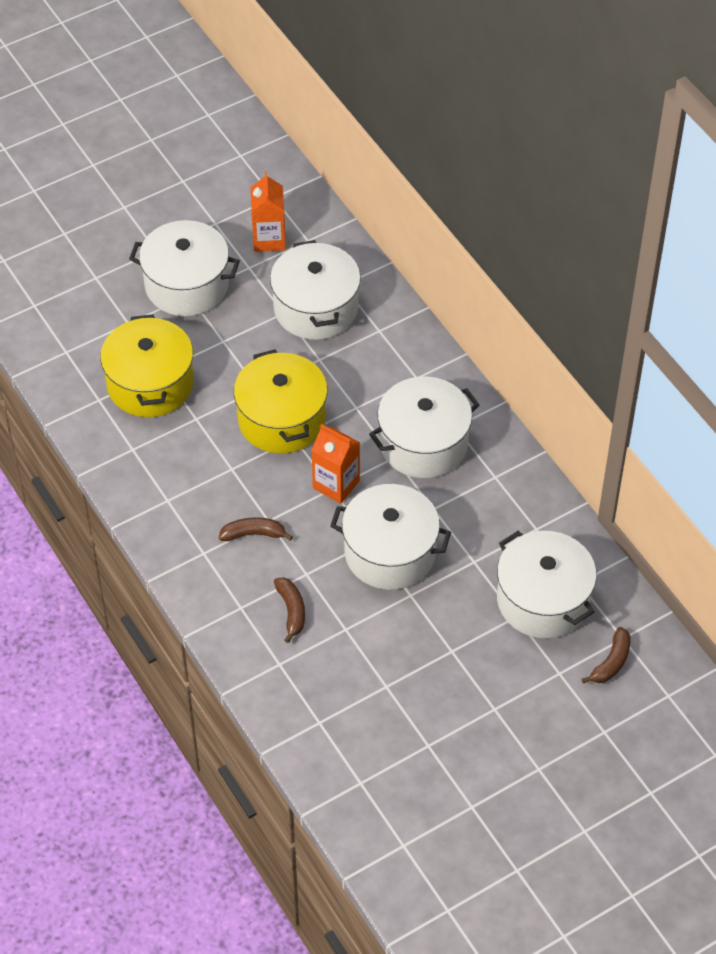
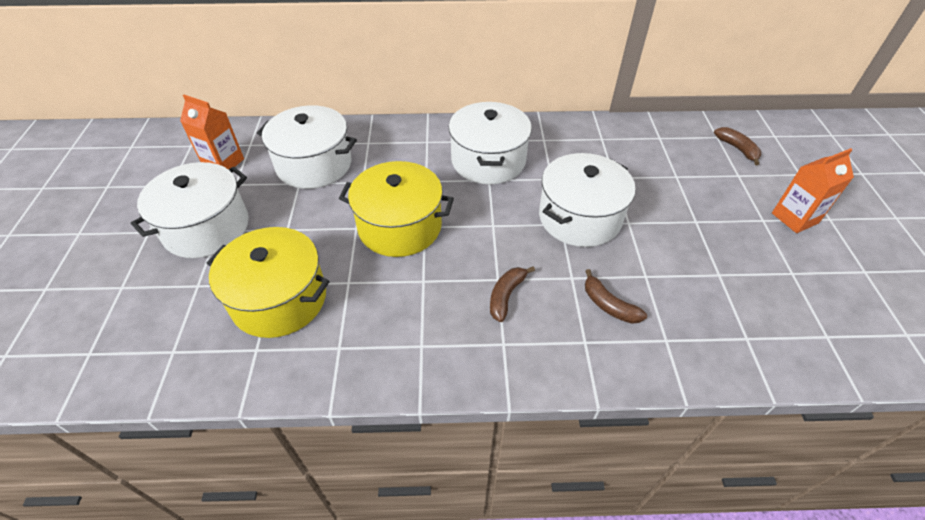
camera: 60 degrees left, 5 degrees down
(291, 611) = (608, 305): brown banana -> brown banana turned 150 degrees counterclockwise
(336, 484) = (491, 221): orange carton -> orange carton (794, 218)
(543, 600) = (667, 158): white pot -> none

